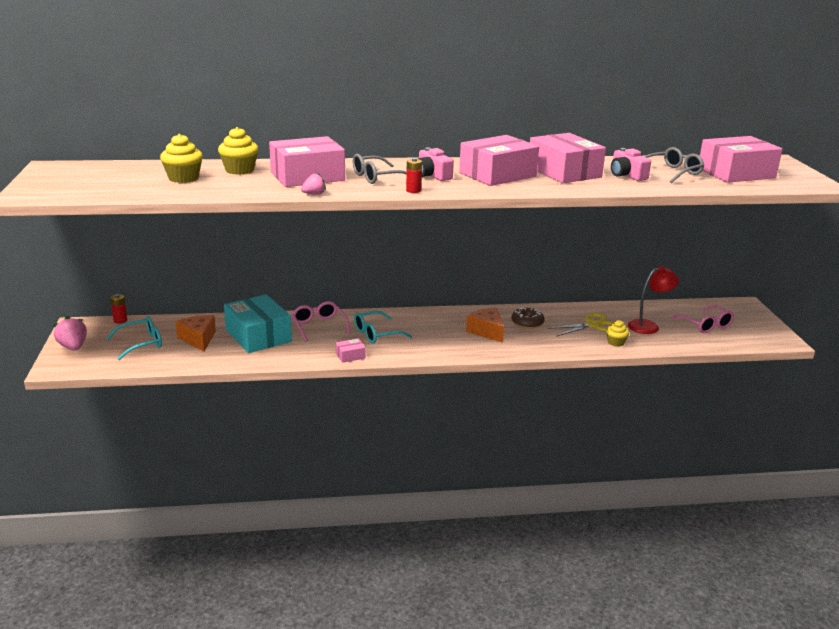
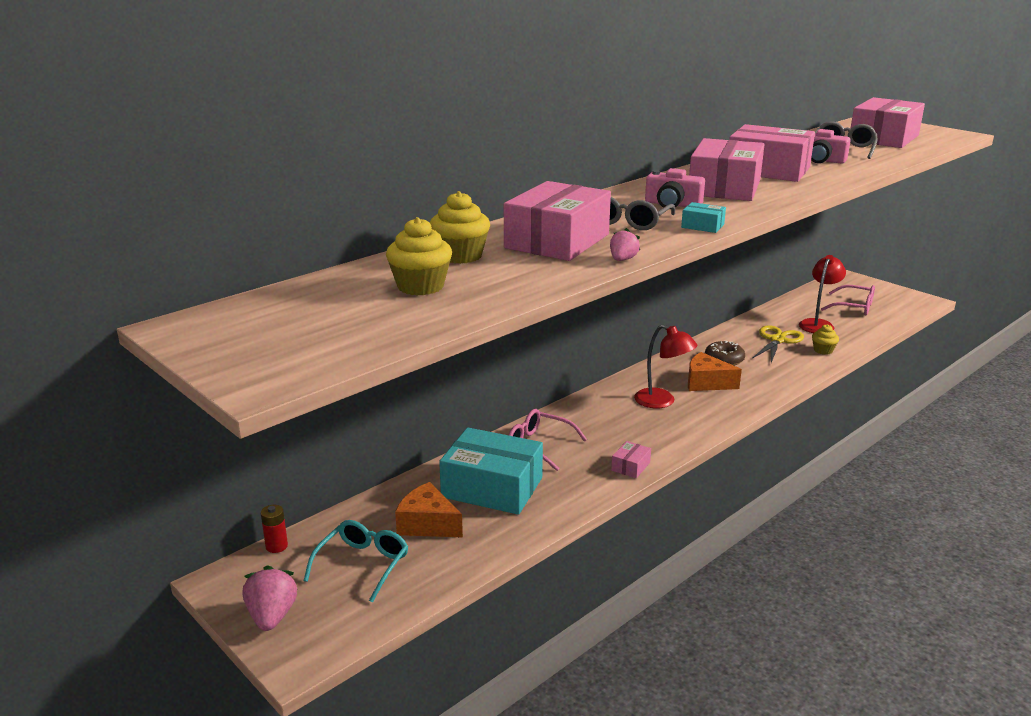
camera: 35 degrees left, 0 degrees up
(73, 347) = (272, 616): pink strawberry -> pink strawberry turned 60 degrees clockwise
(376, 334) = (612, 429): turquoise glasses -> none
(413, 190) = (702, 226): red battery -> turquoise box
(436, 331) = (662, 401): none -> red lamp

